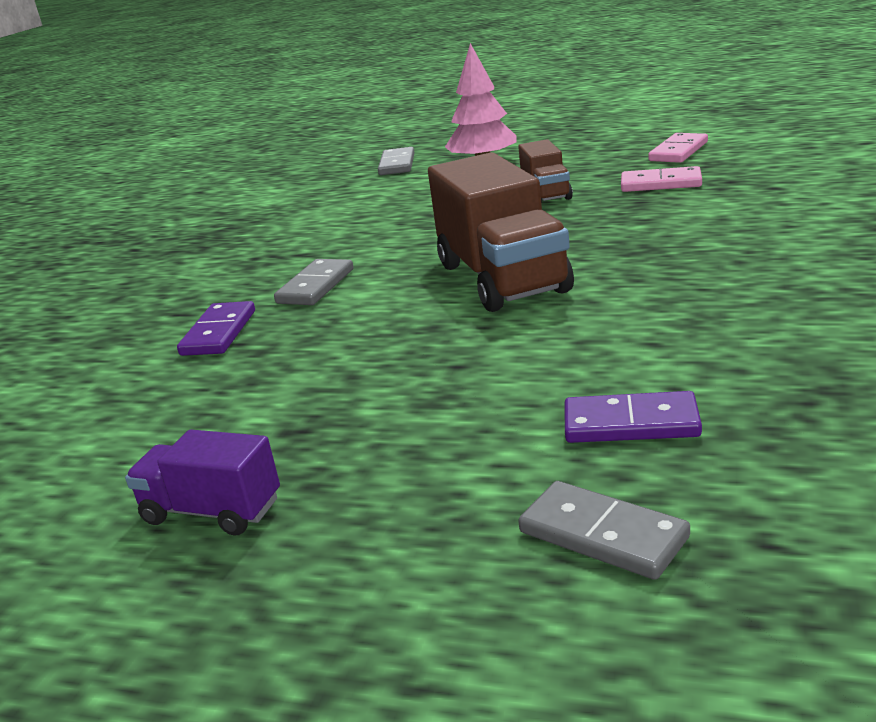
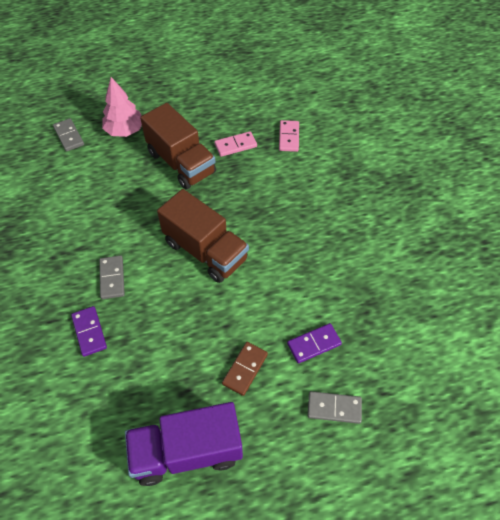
camera: 35 degrees left, 30 degrees up
(212, 511) = (187, 451): purple truck -> purple truck, size x1.90
(441, 427) = (245, 369): none -> brown domino
(546, 193) = (181, 163): brown truck -> brown truck, size x1.90
(678, 151) = (228, 108): pink domino -> pink domino (288, 137)

